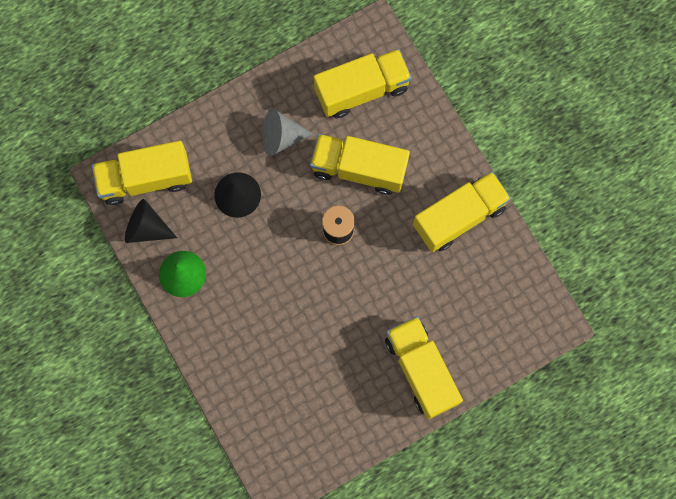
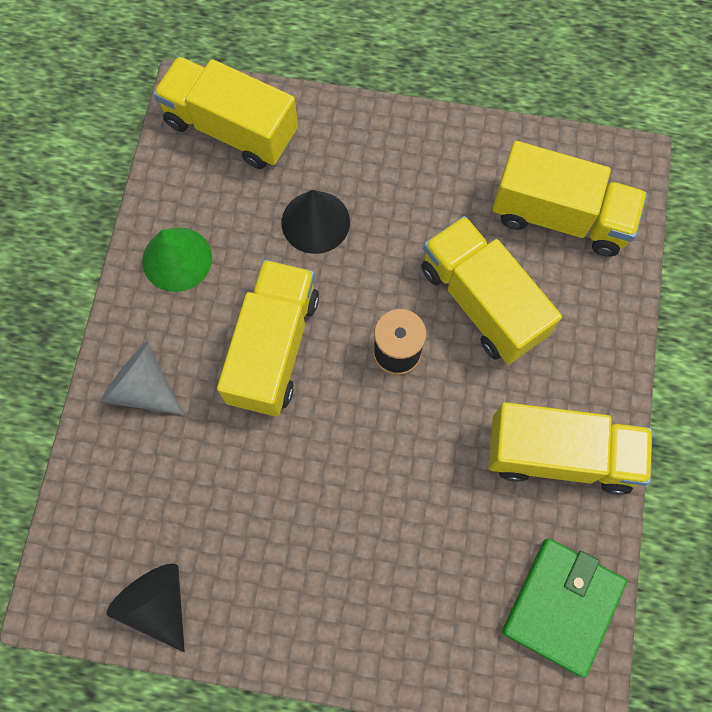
camera: 40 degrees right, 5 degrees down
(146, 228) = (184, 180): black cone -> black cone (158, 603)
(281, 137) = (421, 198): grey cone -> grey cone (143, 387)
(421, 370) = (353, 608): yellow truck -> yellow truck (273, 348)
(515, 288) = (562, 606): none -> green wallet

